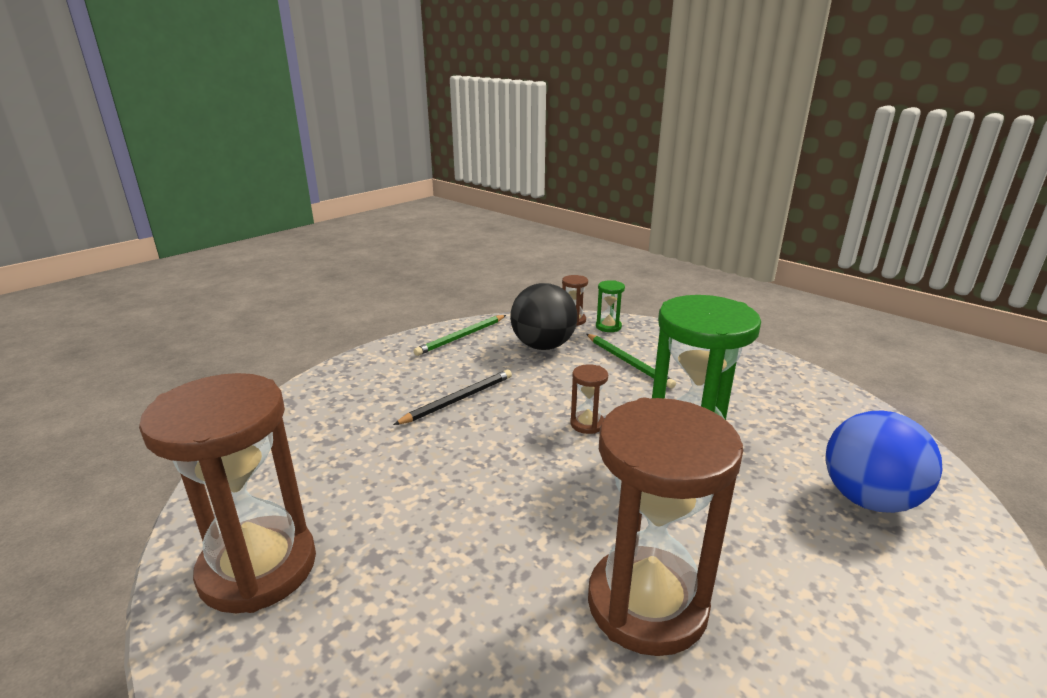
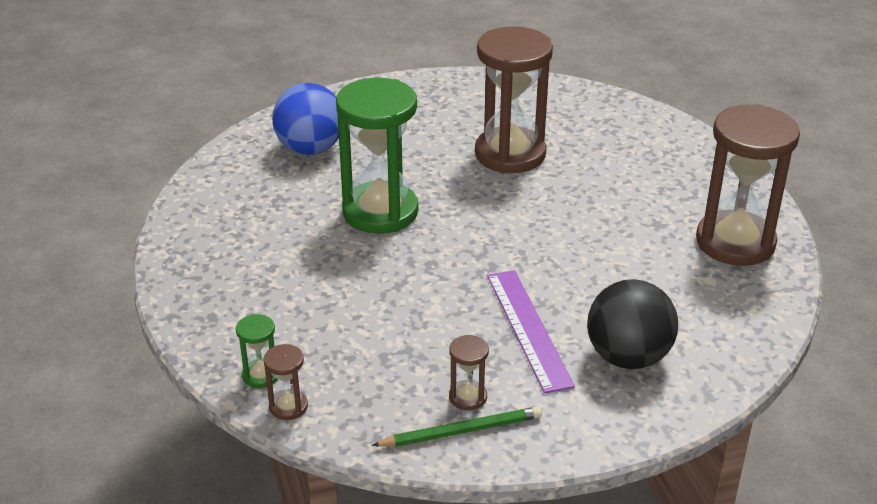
camera: 150 degrees left, 10 degrees up
(458, 399) = (528, 329): black pencil -> purple ruler
(543, 346) = (375, 372): black ball -> black ball (628, 357)
(587, 424) = (431, 260): brown hourglass -> brown hourglass (468, 397)
(628, 362) = (311, 311): green pencil -> none

